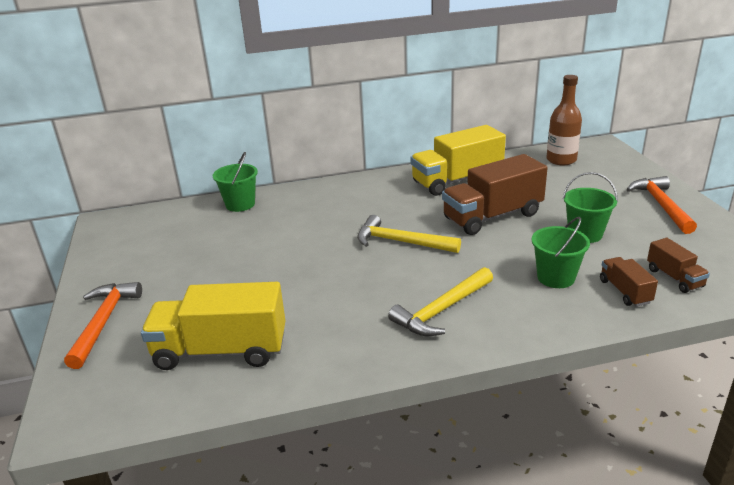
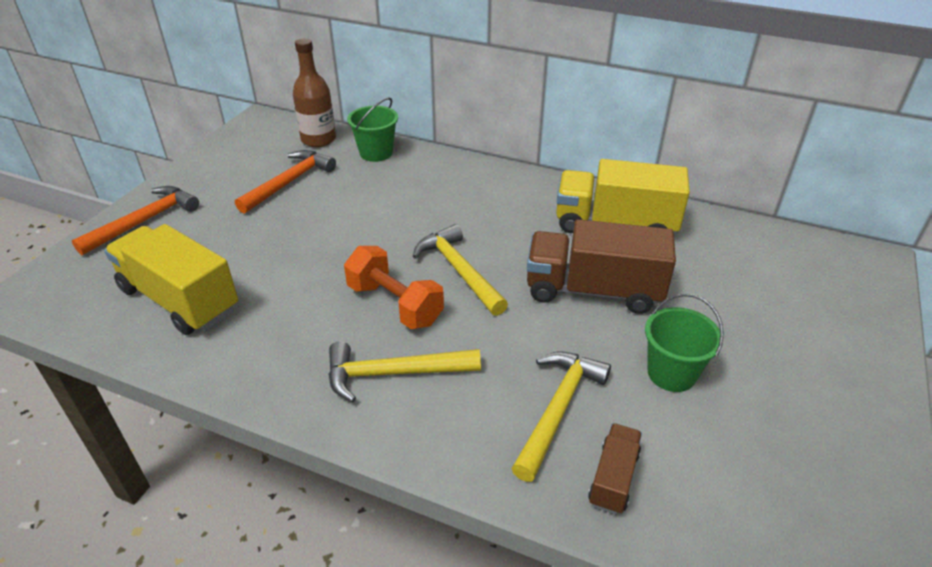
camera: 35 degrees right, 10 degrees up
(387, 277) = (395, 304): none -> orange dumbbell
(556, 277) = (558, 409): green bucket -> yellow hammer
(561, 160) = (783, 255): brown bottle -> brown bottle (318, 139)
(661, 205) = (836, 390): orange hammer -> orange hammer (290, 182)
(674, 278) = (704, 501): brown truck -> none

